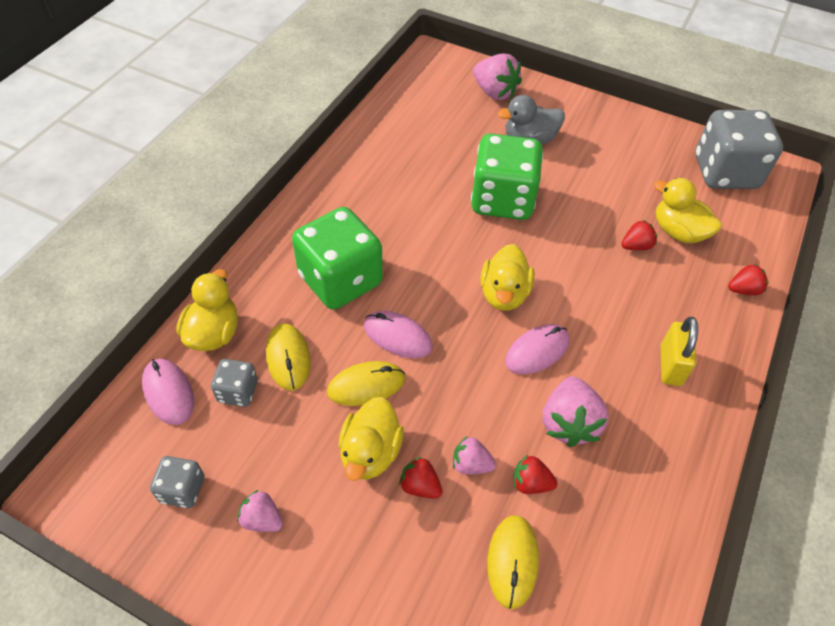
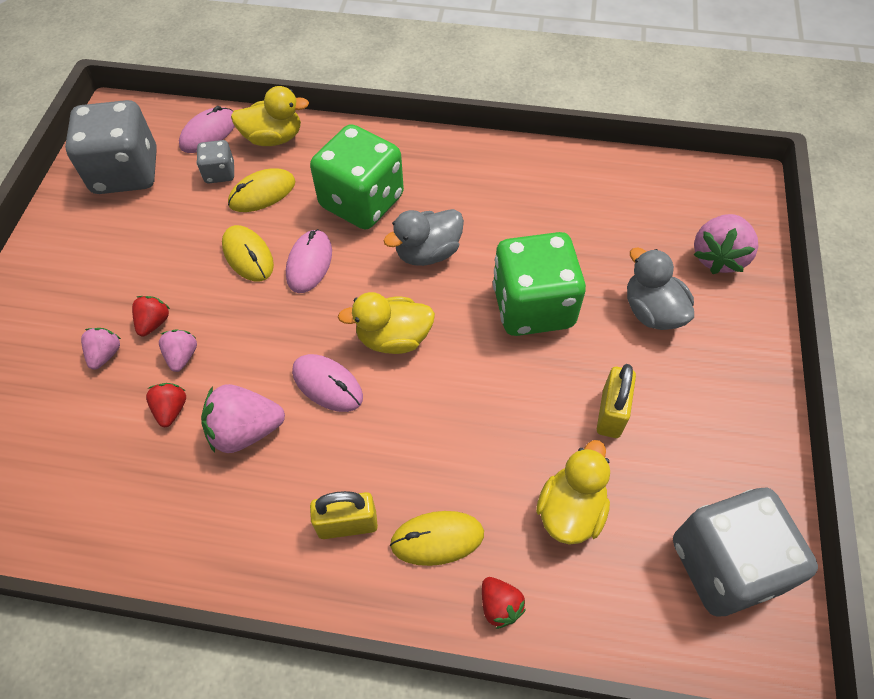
camera: 75 degrees right, 5 degrees up
(182, 489) = (126, 172): grey dice -> grey dice, size x2.12
(262, 519) = (108, 227): pink strawberry -> pink strawberry (106, 354)
(370, 452) = (180, 278): yellow duck -> none
(422, 248) = (428, 253): none -> grey duck
(512, 561) = (91, 410): yellow mouse -> yellow mouse (437, 539)
(607, 187) = (611, 413): none -> yellow padlock
(636, 246) = (522, 461): red strawberry -> none

